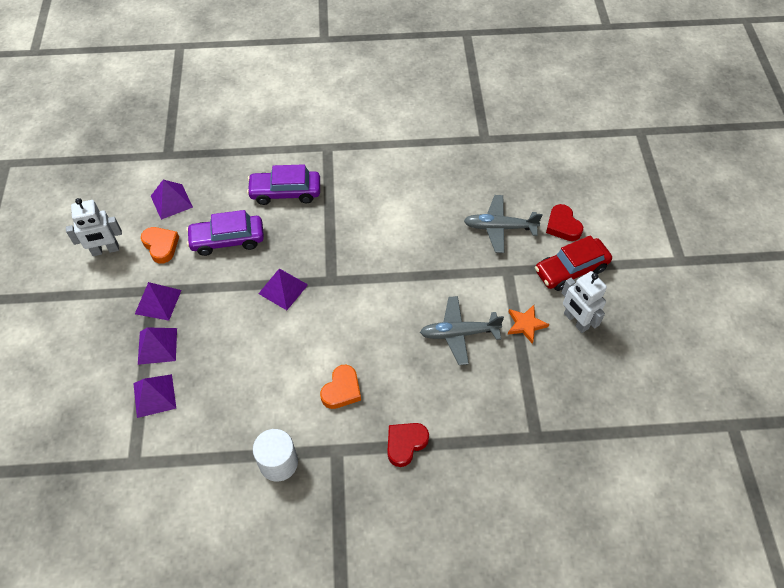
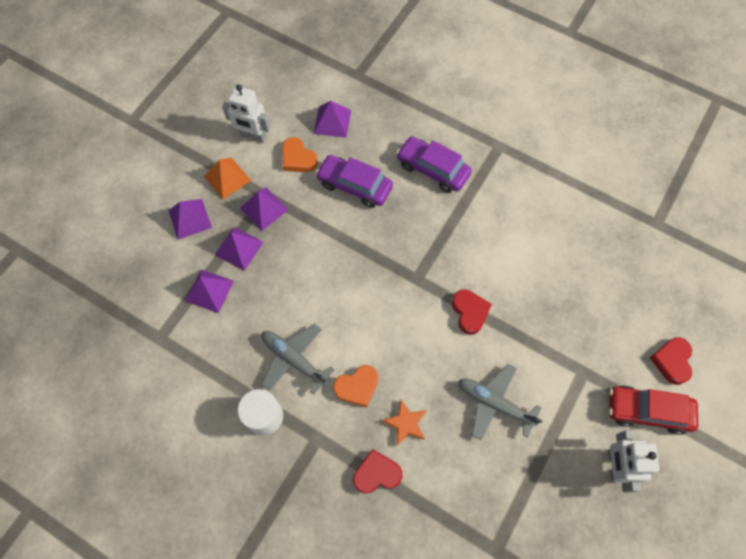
camera: 35 degrees right, 10 degrees up
(105, 296) = (227, 178): none -> orange pyramid
(161, 246) = (298, 158): orange heart -> orange heart turned 135 degrees clockwise
(283, 289) = (370, 261): purple pyramid -> purple pyramid (189, 219)
(392, 280) = (469, 312): none -> red heart
(499, 227) = (606, 324): grey plane -> grey plane (294, 359)
(525, 324) = (563, 436): orange star -> orange star (406, 423)

